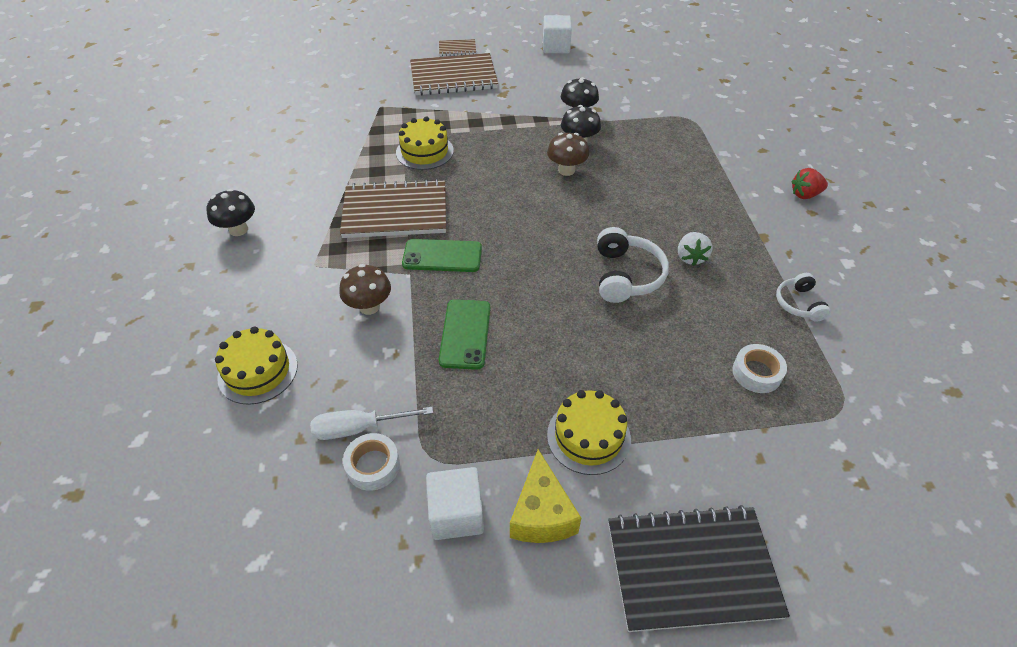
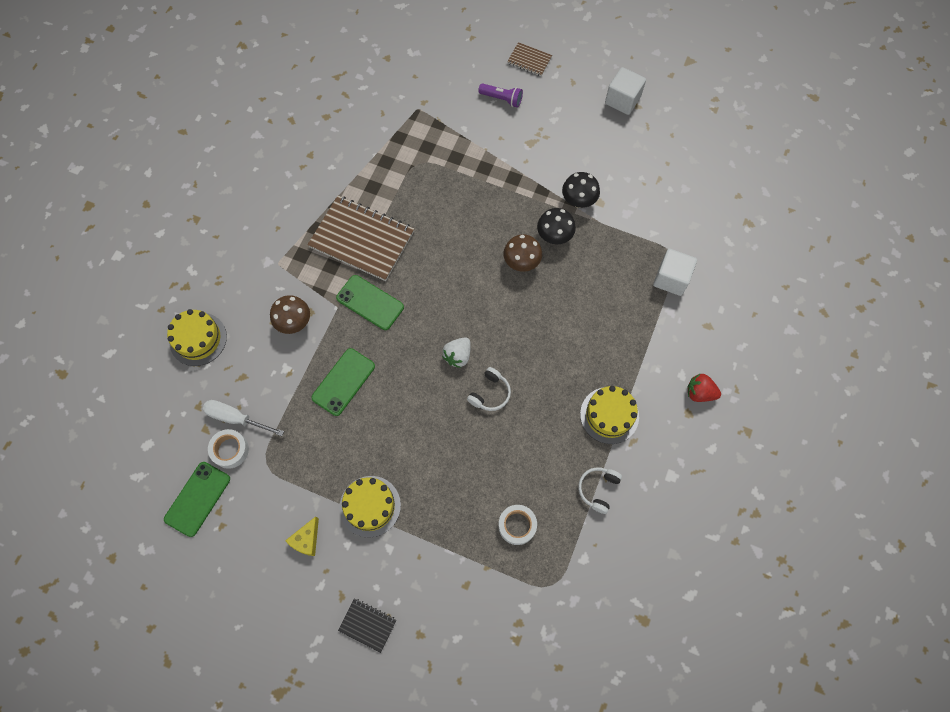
camera: 30 degrees right, 20 degrees up
(238, 229) = (243, 200): black mushroom -> none
(363, 544) = (197, 499): none -> green phone
(424, 151) = (422, 183): yellow cake -> yellow cake (609, 415)
(453, 77) = (502, 99): brown notebook -> purple flashlight
(456, 514) = (259, 511): white cube -> white cube (671, 279)
(541, 514) = (306, 540): yellow cheese -> yellow cheese, size x0.65
(626, 275) = (490, 393): white headphones -> white headphones, size x0.62
(690, 257) = (552, 403): white strawberry -> white strawberry (458, 356)
(692, 569) = (367, 625): black notebook -> black notebook, size x0.47

